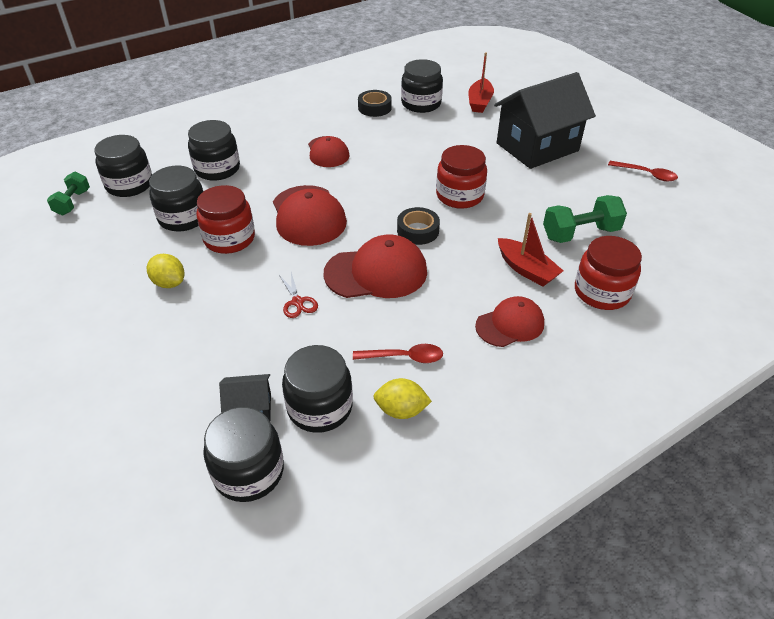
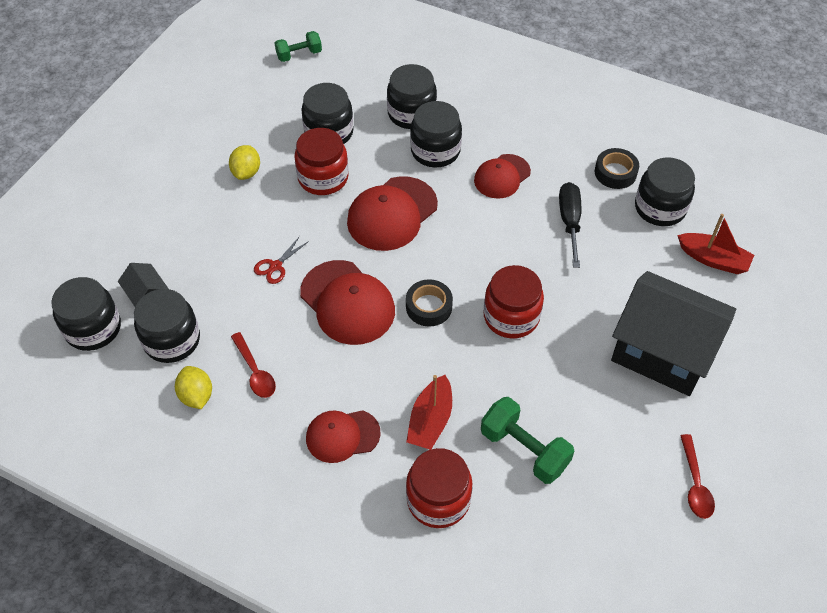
camera: 60 degrees right, 10 degrees up
(129, 185) = (346, 72): black jar -> black jar (435, 151)
(398, 140) = (569, 222): none -> black screwdriver
(479, 102) = (713, 259): red boat -> red boat turned 135 degrees counterclockwise
(510, 324) = (342, 436): red cap -> red cap turned 135 degrees clockwise

